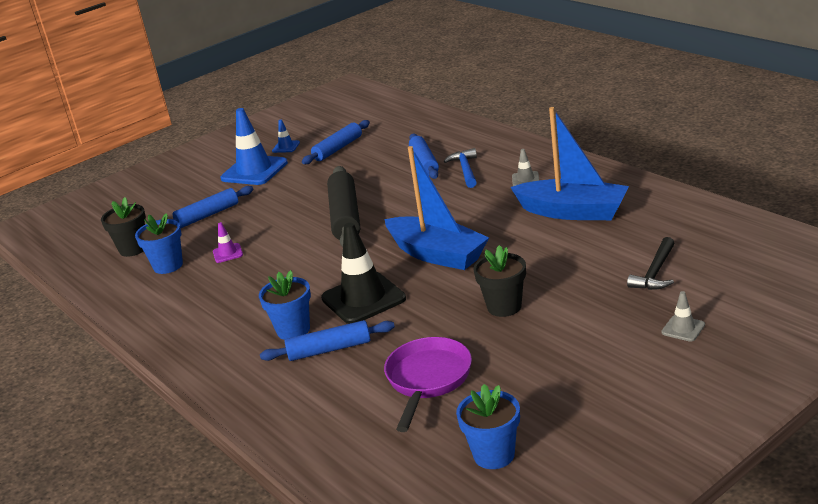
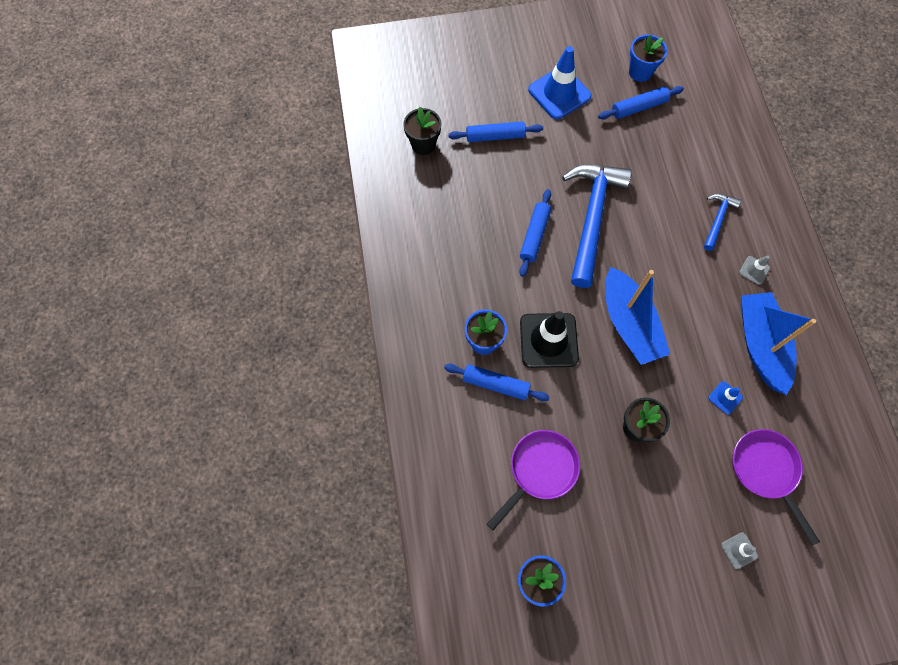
camera: 25 degrees right, 40 degrees up
(168, 266) = (437, 188): blue flower pot -> blue flower pot (640, 72)
(228, 253) = (485, 204): purple traffic cone -> none
(286, 147) = (601, 72): blue traffic cone -> blue traffic cone (725, 397)
(345, 217) = (592, 218): black rolling pin -> blue hammer
(424, 163) = (693, 183): blue rolling pin -> blue rolling pin (534, 235)
(573, 212) = (760, 345): blue boat -> blue boat turned 150 degrees counterclockwise
(655, 272) = (766, 471): black hammer -> purple pan

